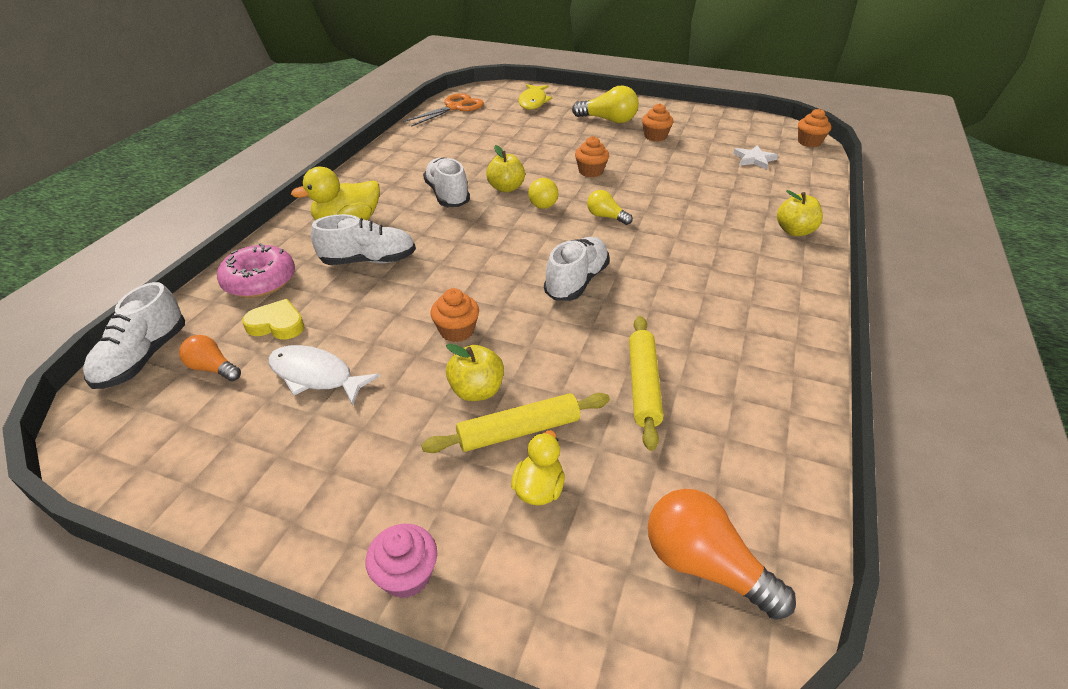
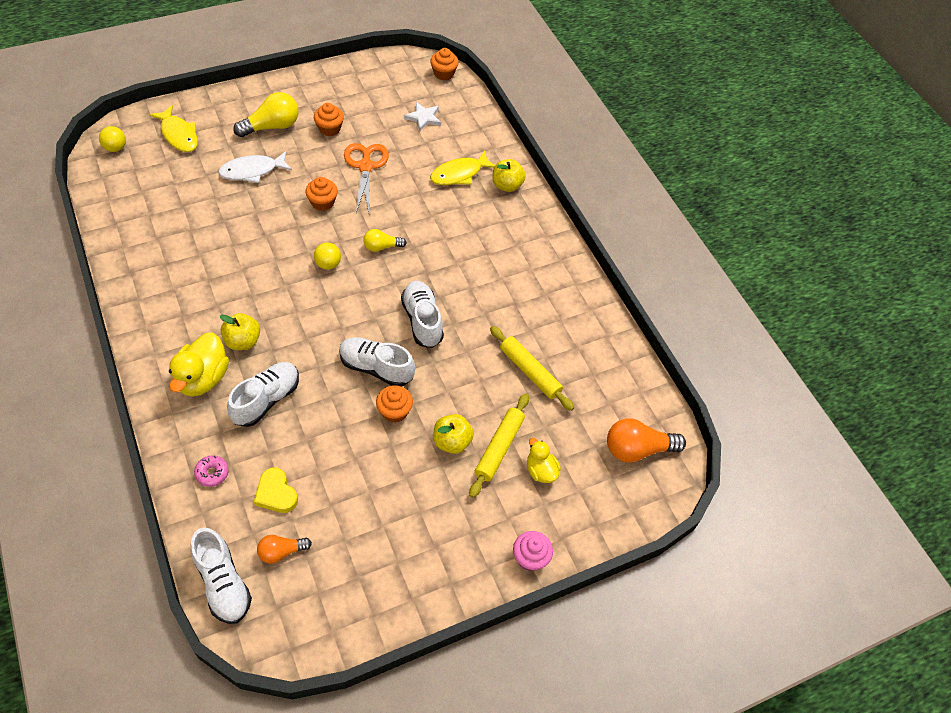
camera: 50 degrees left, 15 degrees up
(260, 281) = (212, 473): pink donut -> pink donut, size x0.52
(277, 324) = (276, 493): yellow heart -> yellow heart turned 90 degrees counterclockwise
(316, 376) = (351, 505): white fish -> white fish (252, 171)
(447, 195) = (243, 298): white shoe -> white shoe (376, 368)
(455, 108) = (113, 184): orange scissors -> orange scissors (365, 166)
(482, 94) = (115, 148): none -> yellow ball
(506, 188) = (279, 261): yellow apple -> yellow apple (243, 341)
(748, 204) = (459, 174): none -> yellow fish

